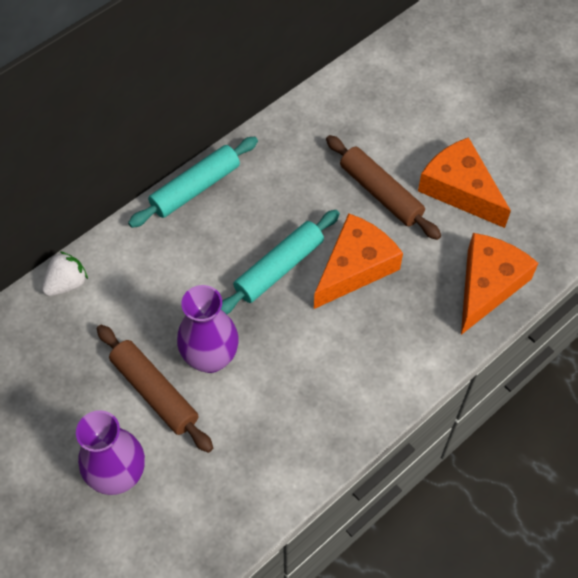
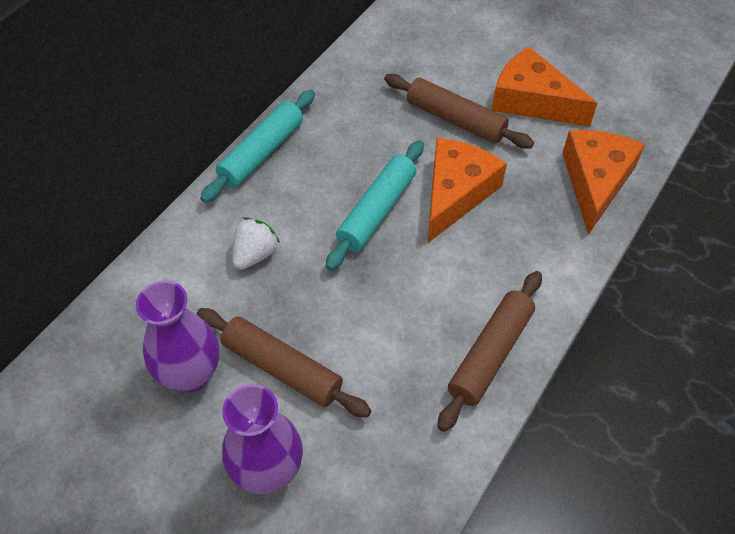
camera: 15 degrees left, 5 degrees down
(67, 284) = (147, 277): white strawberry -> white strawberry (255, 254)
(210, 358) = (333, 317): purple vase -> purple vase (191, 374)
(332, 423) = (490, 354): none -> brown rolling pin

